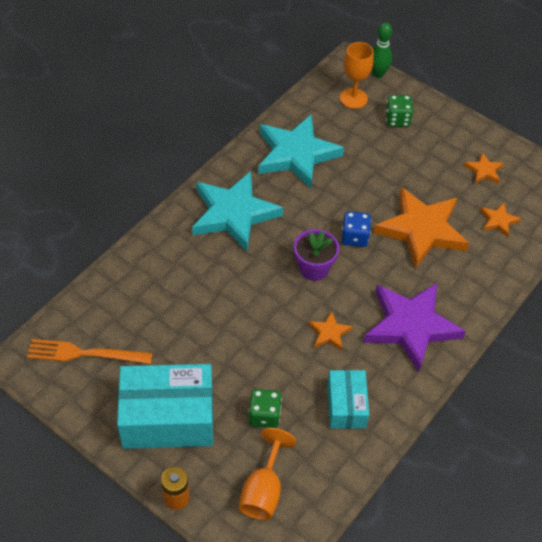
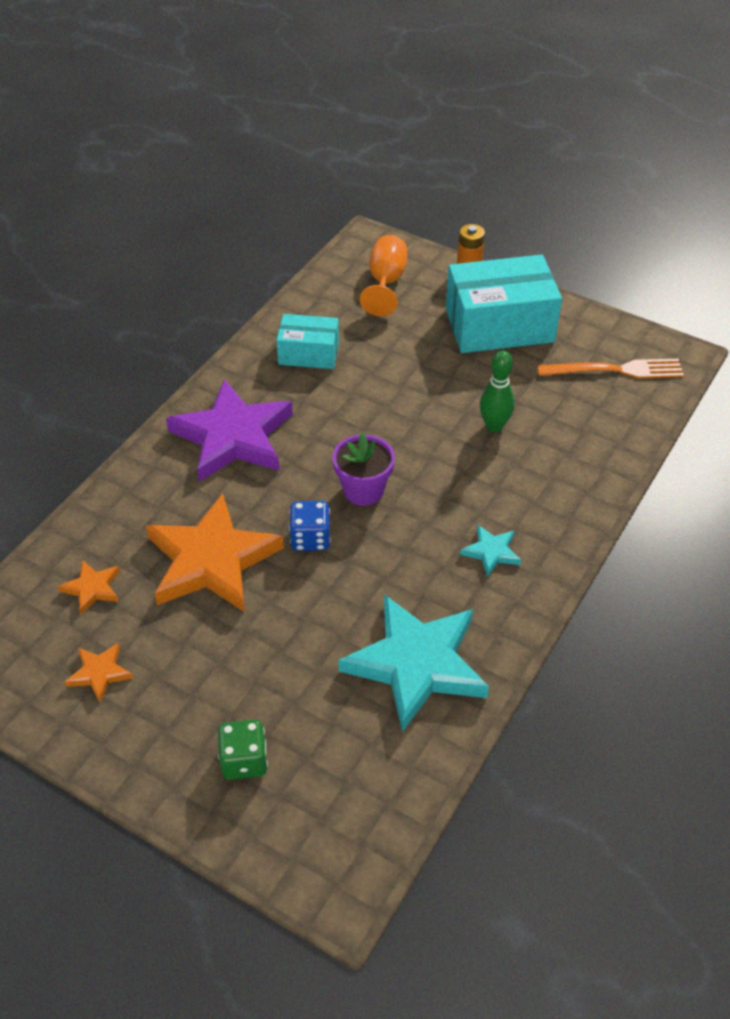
camera: 175 degrees right, 5 degrees down
(234, 214) = (491, 552): turquoise star -> turquoise star, size x0.44
(264, 415) = (397, 337): green dice -> none
(329, 333) = (334, 419): orange star -> none
(346, 406) = (309, 353): turquoise box -> turquoise box turned 75 degrees counterclockwise
(353, 98) = (328, 799): orange goblet -> none
(378, 74) = (282, 871): green bowling pin -> green bowling pin (494, 426)

